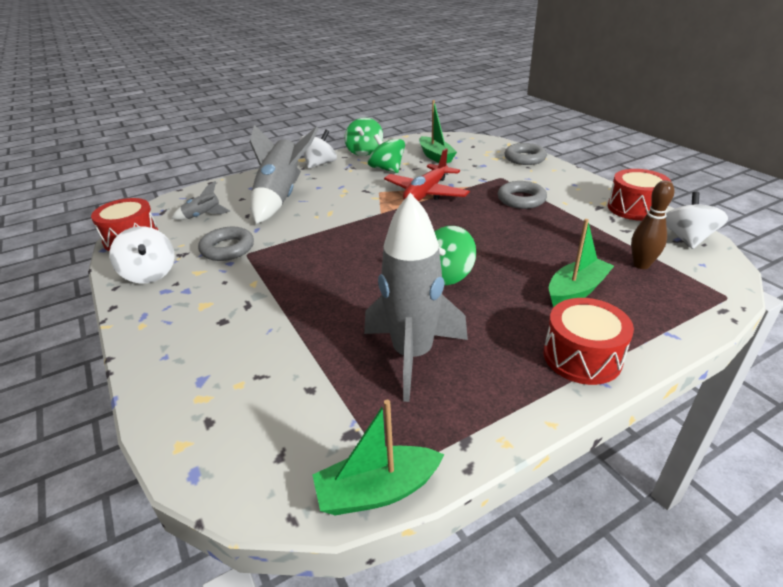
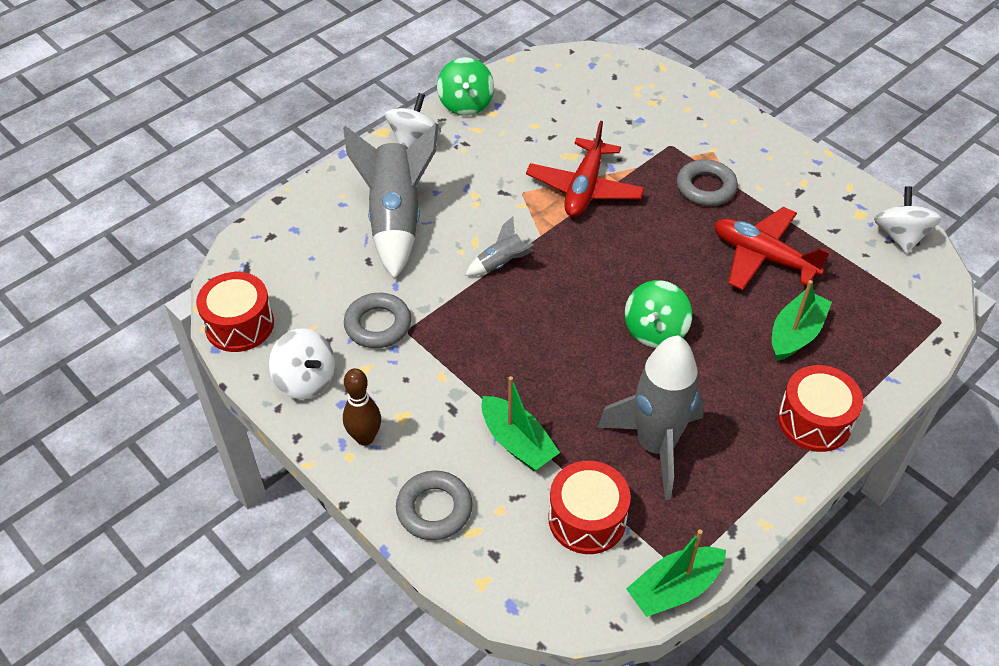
camera: 15 degrees left, 15 degrees up
(203, 216) = (309, 270): grey rocket -> grey rocket (501, 263)
(387, 169) = (514, 142): green spinning top -> none
(436, 156) = (571, 106): green boat -> green boat (517, 442)
(524, 158) = (691, 99): grey ring -> grey ring (434, 509)
(558, 240) = (763, 257): none -> red plane
(634, 208) = (839, 189): red drum -> red drum (587, 519)
(641, 265) = (856, 285): brown bowling pin -> brown bowling pin (365, 438)

